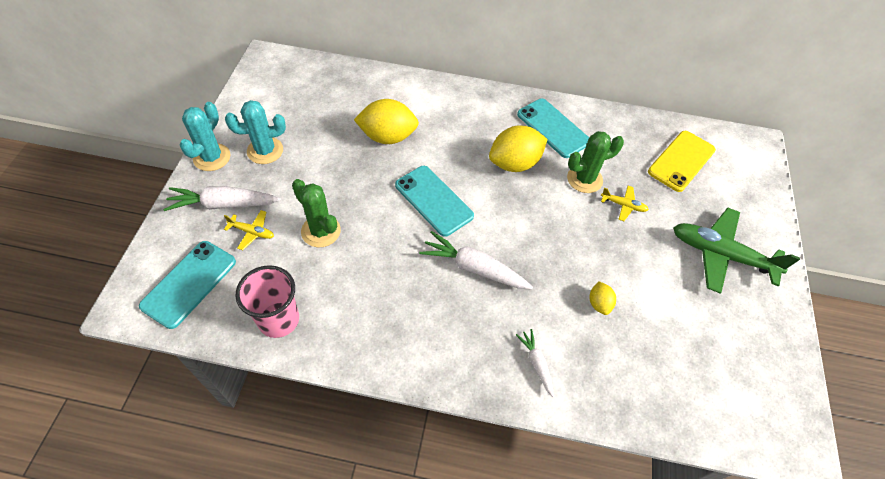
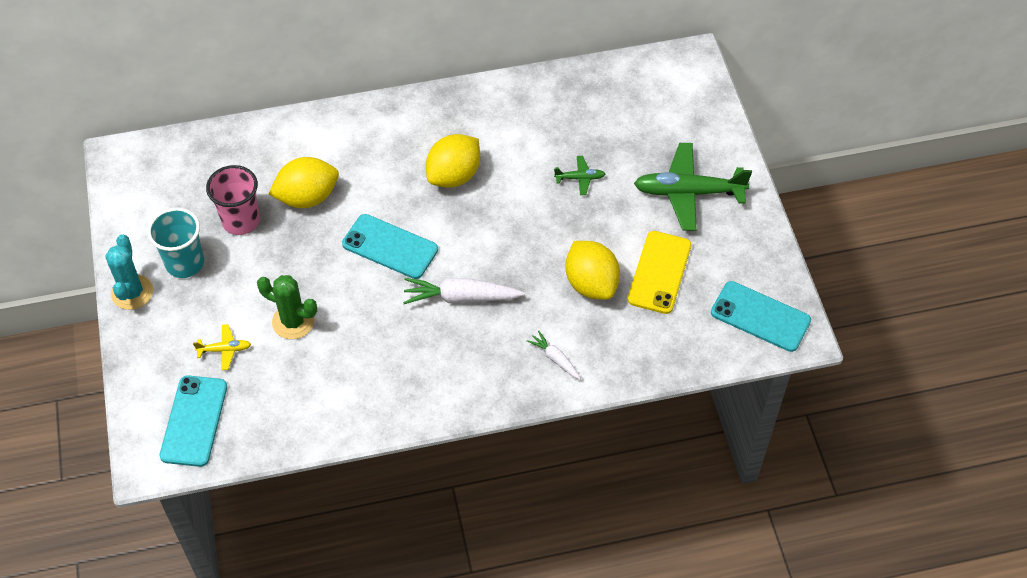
camera: 20 degrees left, 0 degrees up
(224, 204) = (177, 335): white carrot -> none
(265, 151) = (185, 263): turquoise cactus -> turquoise cup
(279, 320) = (301, 417): pink cup -> pink cup (241, 221)
(553, 128) = (477, 120): turquoise phone -> turquoise phone (760, 316)
(584, 179) = (531, 165): green cactus -> none
(599, 303) = (591, 284): yellow lemon -> yellow lemon, size x2.03
(623, 205) = (580, 178): yellow plane -> green plane
(681, 161) = (621, 107): yellow phone -> yellow phone (659, 272)

